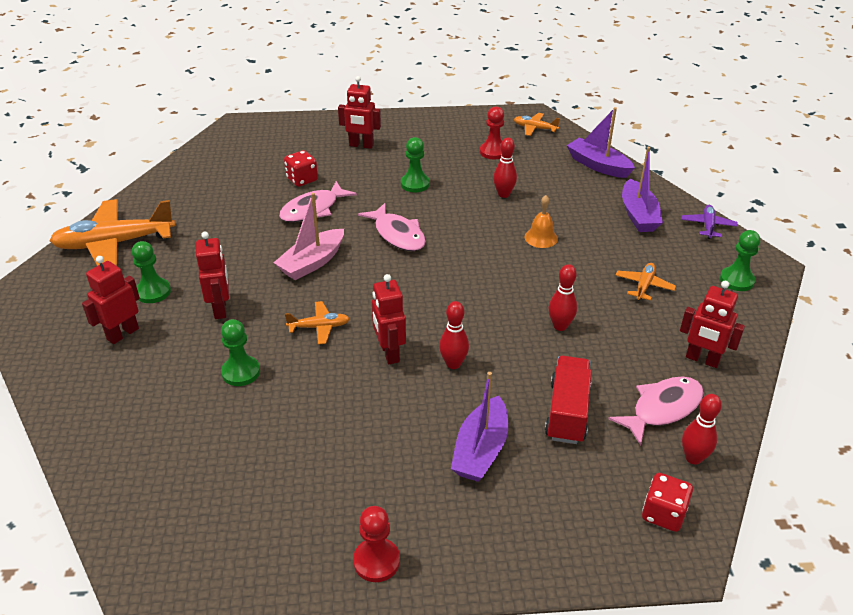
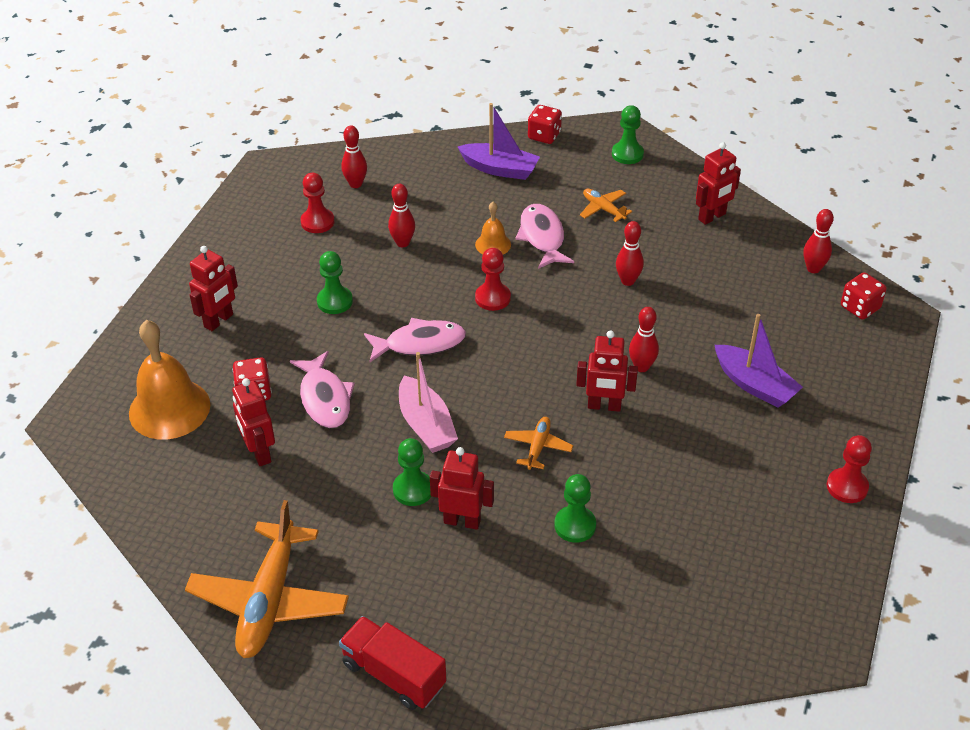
camera: 65 degrees left, 5 degrees up
(122, 334) = (457, 617): red robot -> red robot (259, 453)
(153, 292) = (395, 577): green pawn -> green pawn (413, 489)
(268, 153) = (169, 408): none -> orange bell
(476, 255) = (492, 298): none -> red pawn
(535, 128) = (296, 176): orange plane -> none
(550, 155) = (355, 184): none -> red bowling pin
(567, 412) = (735, 317): red truck -> red truck (393, 675)
(598, 165) = (400, 160): purple boat -> none
(662, 409) = (756, 262): pink fish -> pink fish (542, 237)
(708, 226) = (544, 136): purple plane -> red dice

